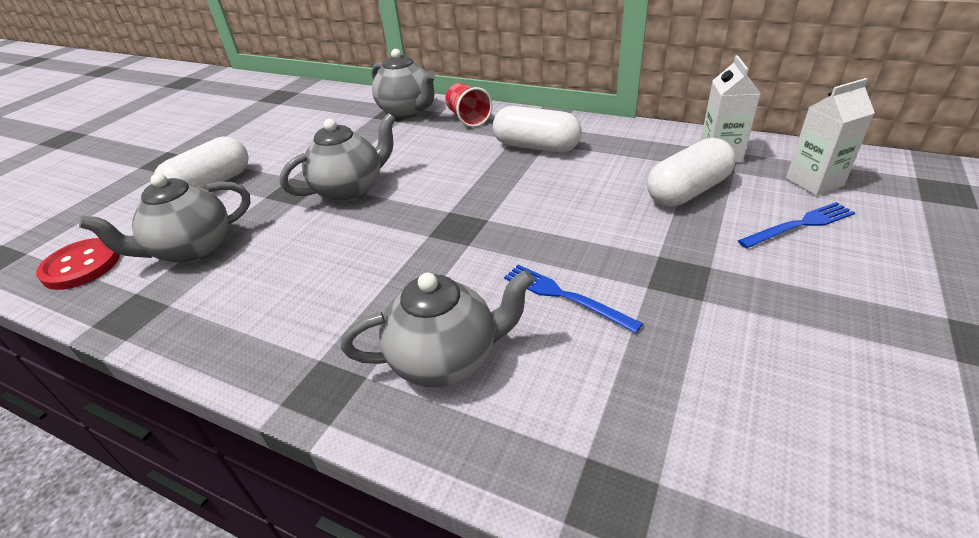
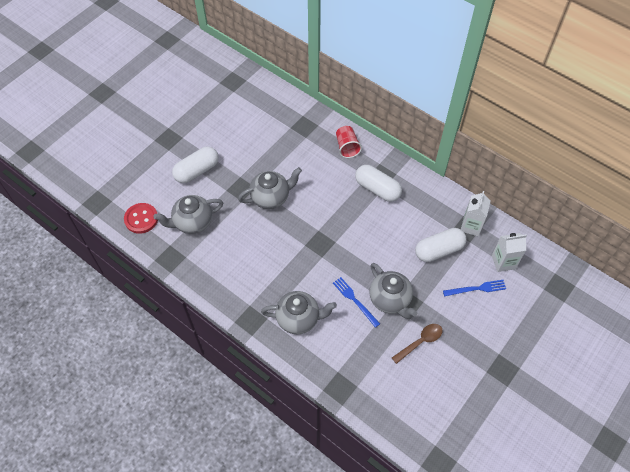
camera: 10 degrees right, 20 degrees up
(407, 111) = (312, 127): grey teapot -> grey teapot (390, 300)
(756, 337) = (420, 342): none -> brown spoon

